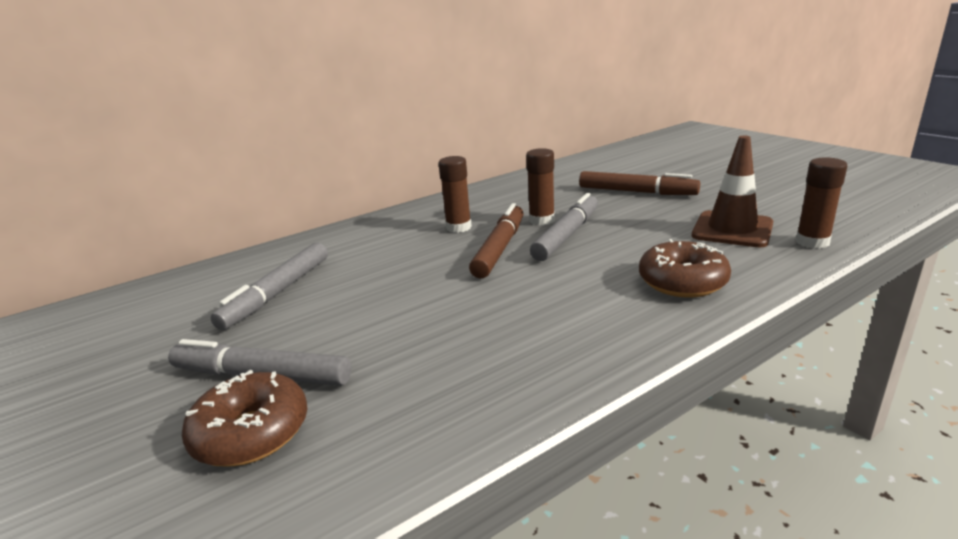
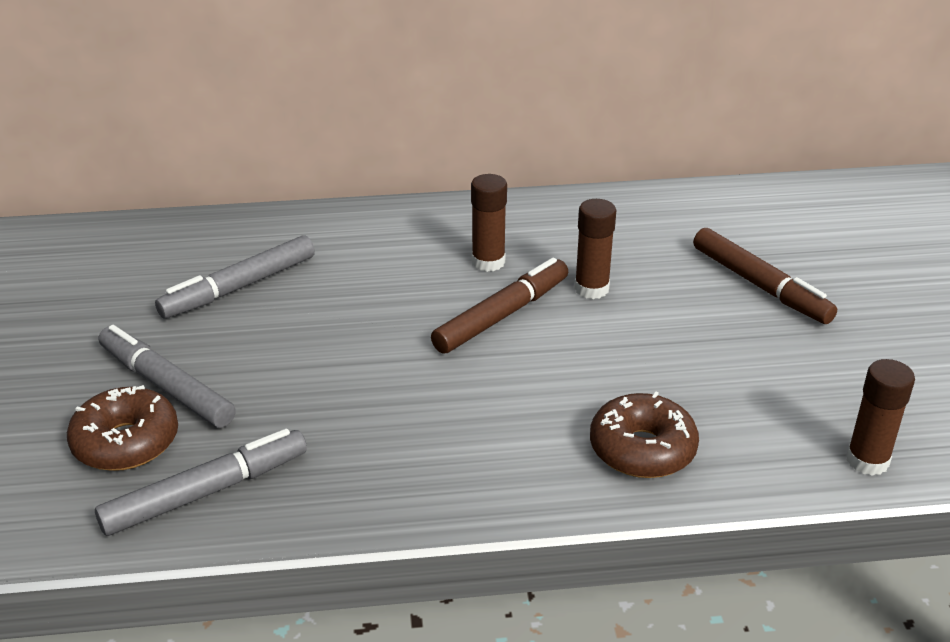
camera: 25 degrees right, 10 degrees up
(566, 235) = (594, 326): grey marker -> grey marker (206, 492)
(732, 230) = (797, 400): brown traffic cone -> none

